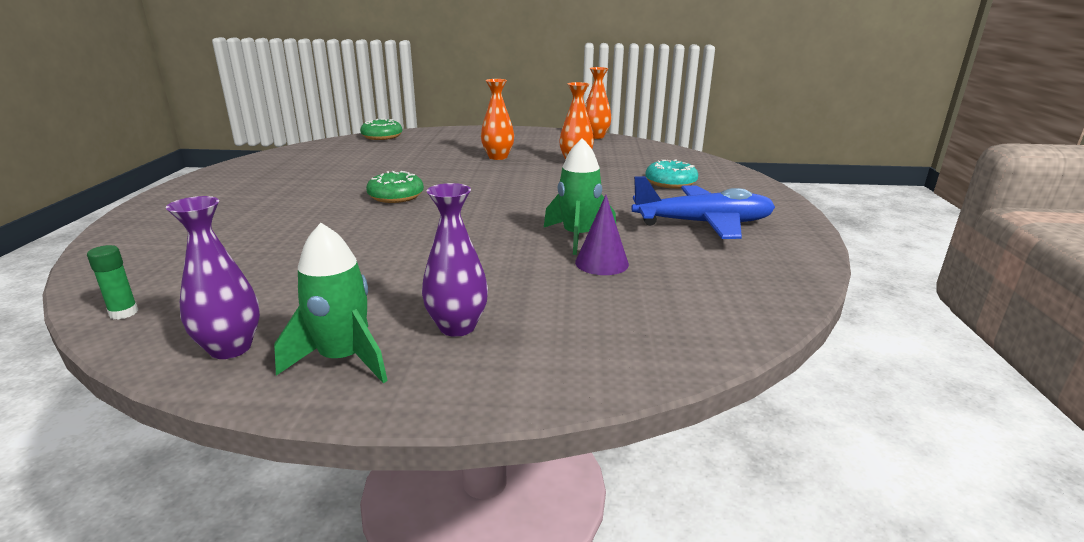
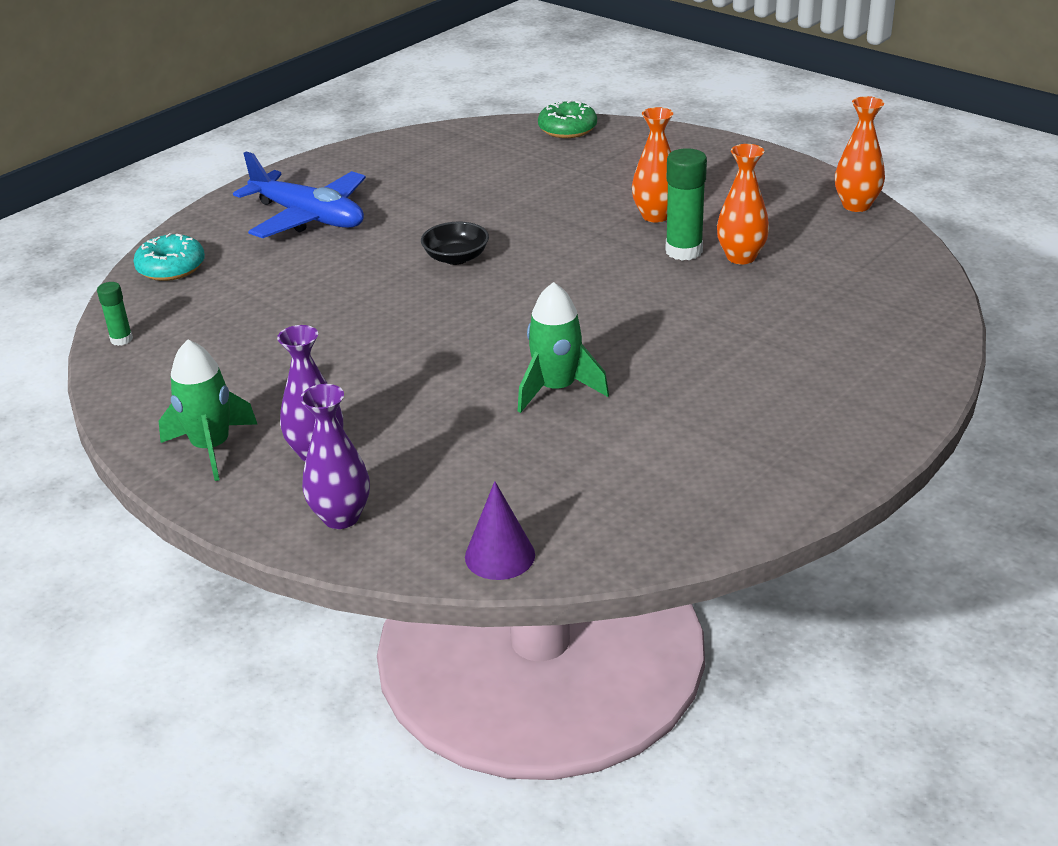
camera: 40 degrees right, 10 degrees up
(230, 348) = (155, 405): purple vase -> purple vase (341, 517)
(396, 196) = (456, 258): green donut -> black bowl
(540, 166) = (684, 251): none -> green glue stick
(601, 263) = (528, 434): purple cone -> purple cone (500, 555)
(670, 183) = (805, 339): turquoise donut -> turquoise donut (171, 268)
(703, 224) = (726, 423): blue plane -> blue plane (309, 217)

